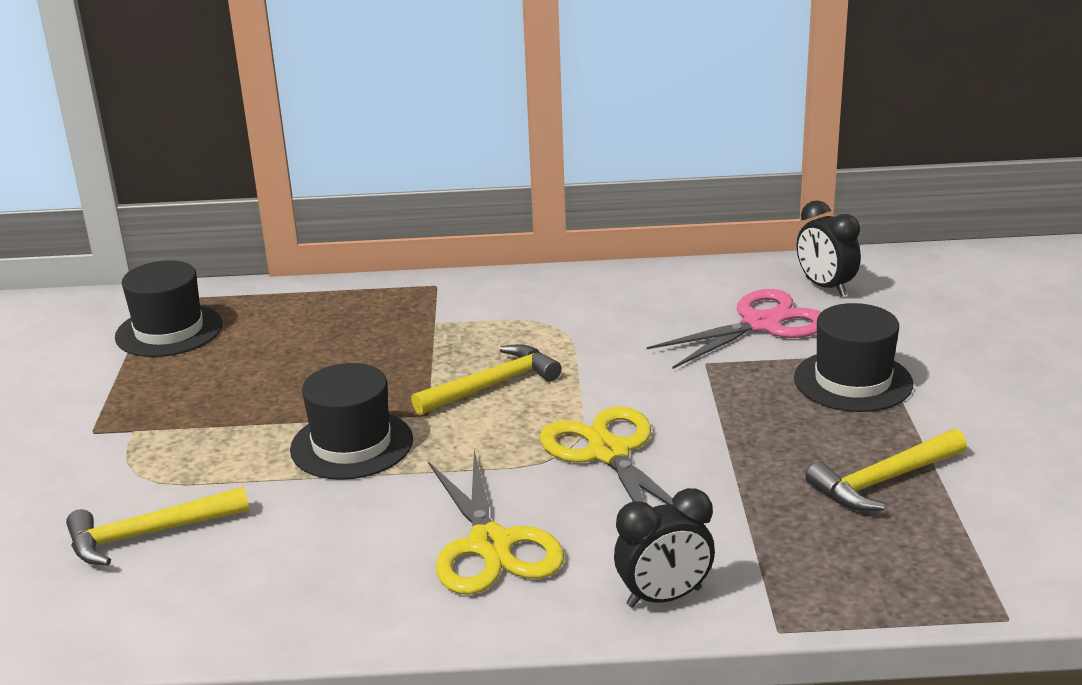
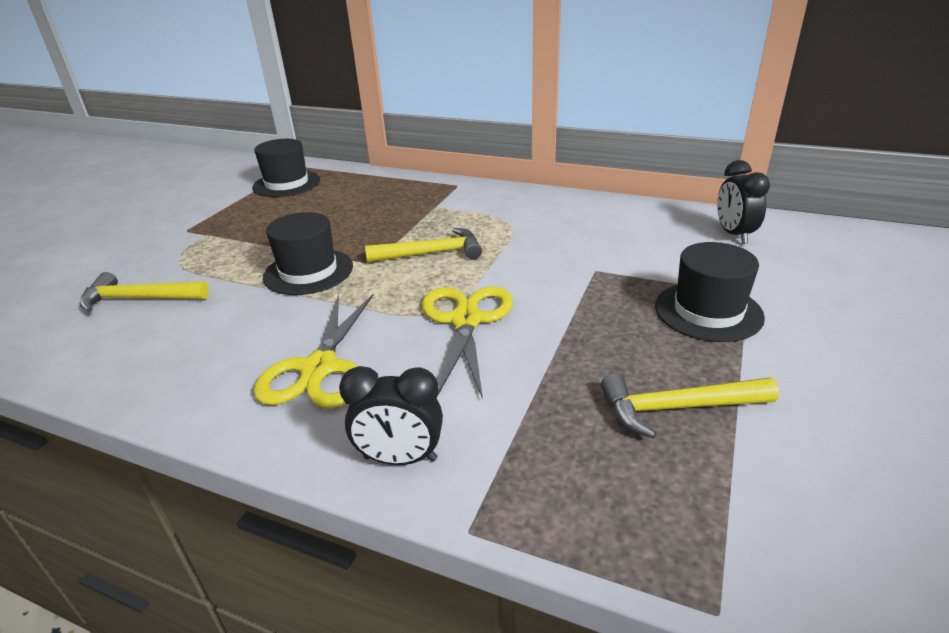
camera: 25 degrees right, 5 degrees up
(761, 324) = (661, 251): pink scissors -> none

